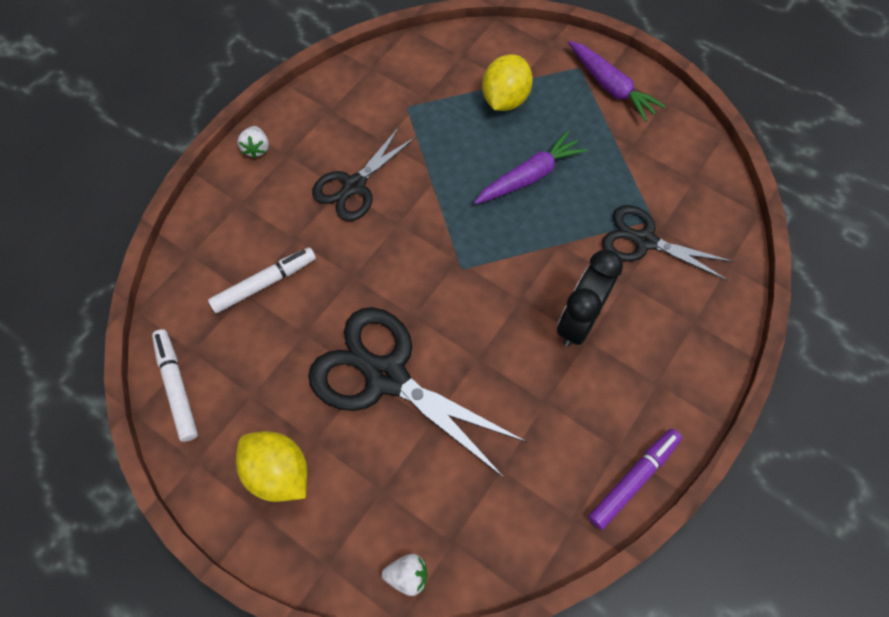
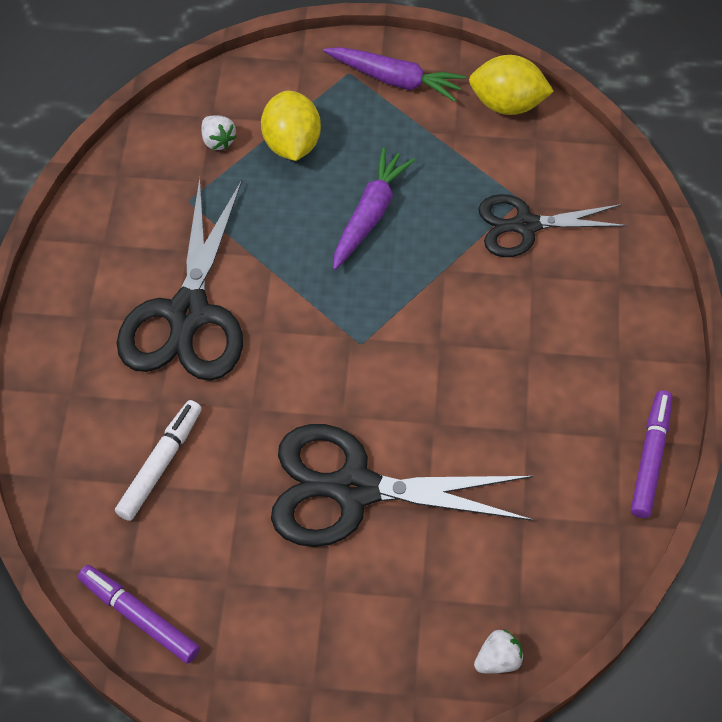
camera: 30 degrees left, 5 degrees down
(177, 387) = (139, 617): white marker -> purple marker
(257, 149) = (48, 326): white strawberry -> white strawberry (218, 141)
(278, 472) = (307, 639): yellow lemon -> yellow lemon (507, 104)
(354, 186) = (188, 313): black scissors -> black scissors, size x1.59
(579, 321) = (510, 336): black clock -> none

